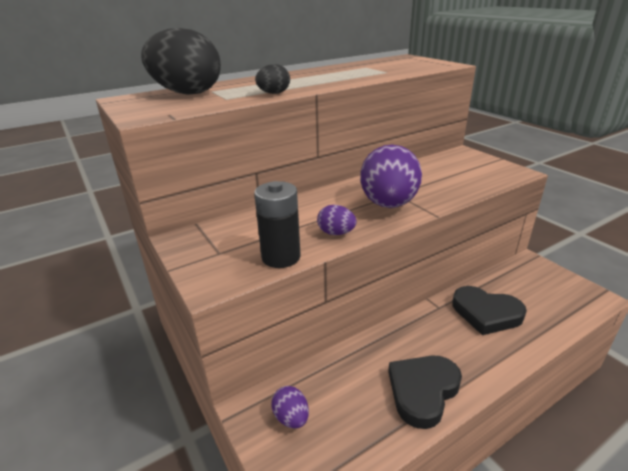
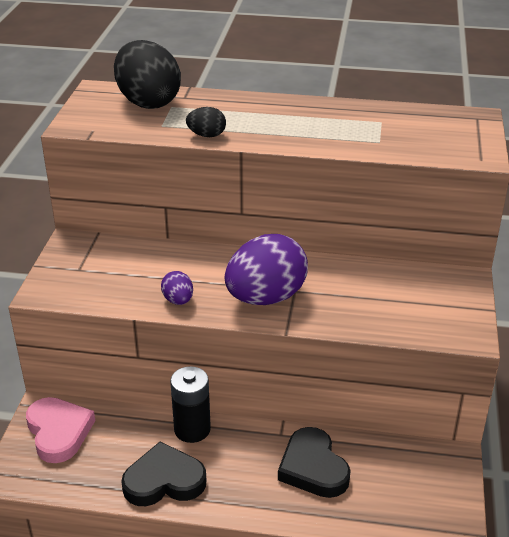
camera: 40 degrees right, 5 degrees up
(281, 257) = (110, 298): black battery -> black battery (192, 429)
(291, 418) = (59, 432): purple egg -> pink heart

